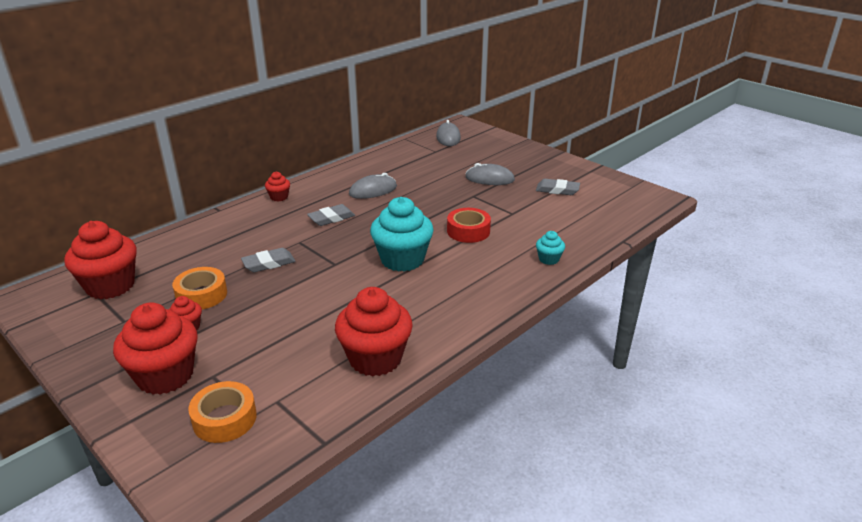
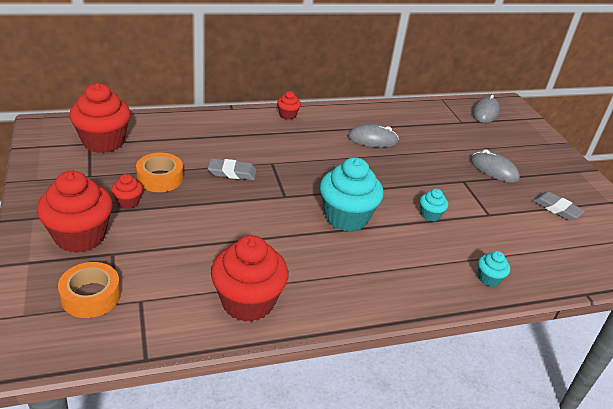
camera: 25 degrees right, 5 degrees up
(331, 218) = (316, 152): grey eraser -> none
(468, 231) = (430, 215): red tape -> turquoise cupcake

